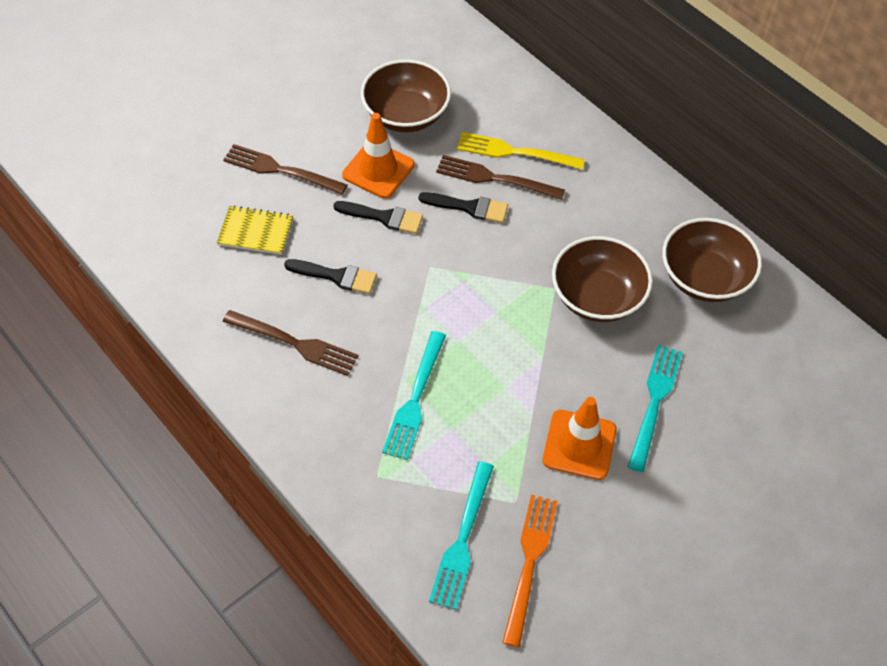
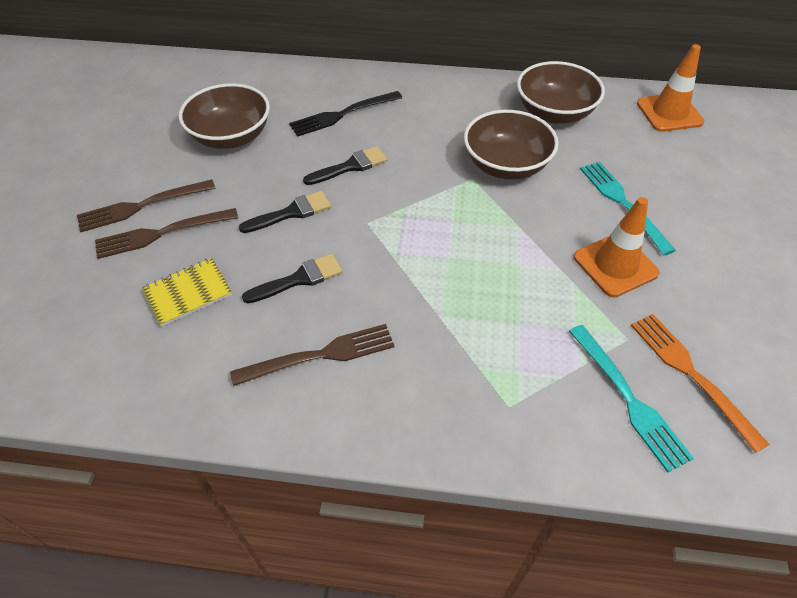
camera: 40 degrees left, 5 degrees down
(378, 170) = (250, 184): orange traffic cone -> orange traffic cone (669, 113)
(415, 399) = (467, 323): turquoise fork -> none
(495, 178) = (347, 138): brown fork -> brown fork (142, 206)
(515, 152) = (343, 114): yellow fork -> black fork

